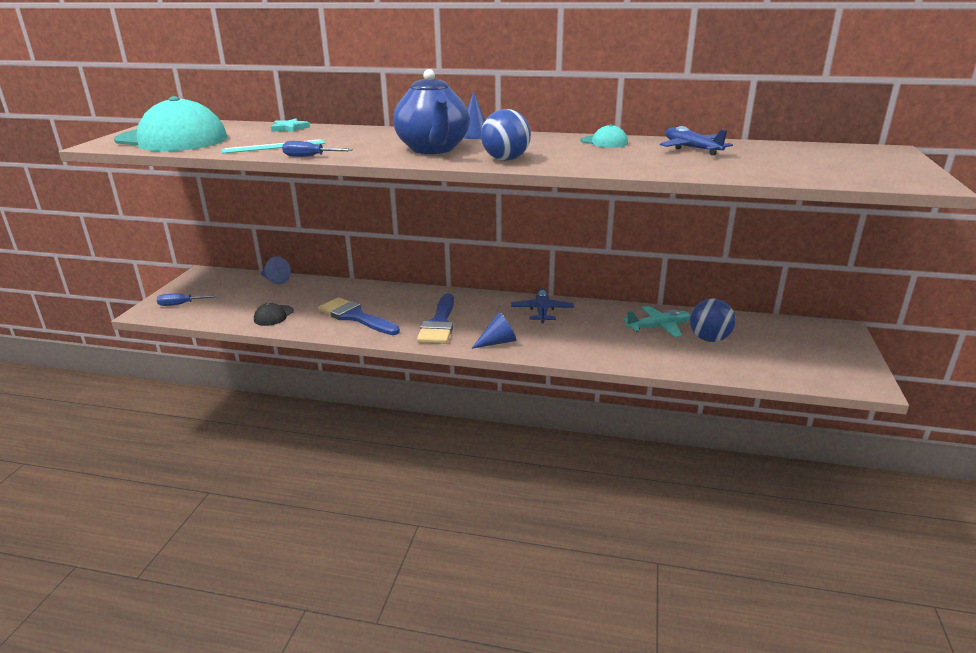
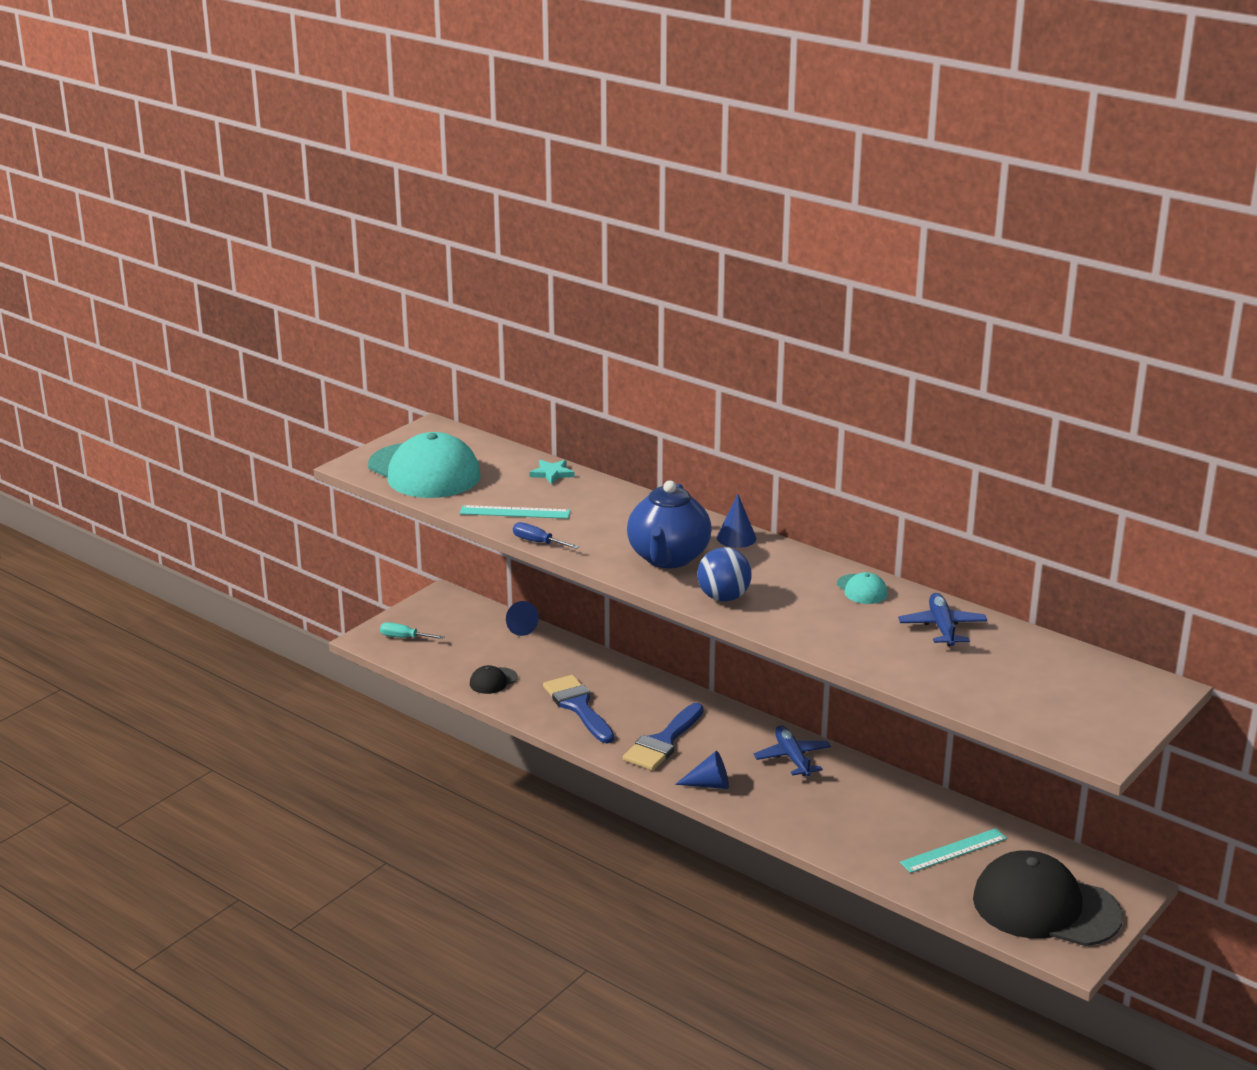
camera: 25 degrees right, 0 degrees up
(181, 304) = (404, 638): blue screwdriver -> turquoise screwdriver
(542, 311) = (792, 758): blue plane -> blue plane turned 45 degrees counterclockwise
(659, 327) = (910, 818): turquoise plane -> none
(709, 339) = (953, 850): blue ball -> turquoise ruler
(809, 357) = (1045, 907): none -> black cap

